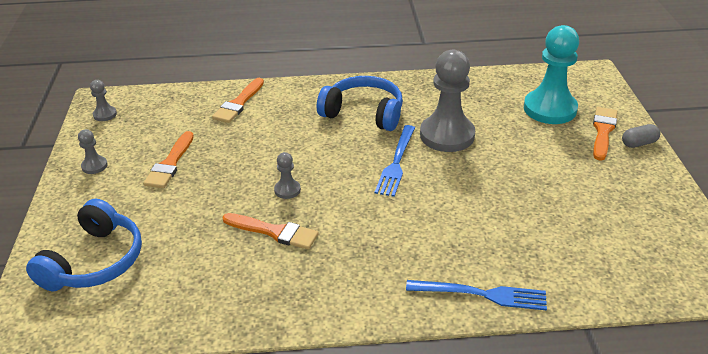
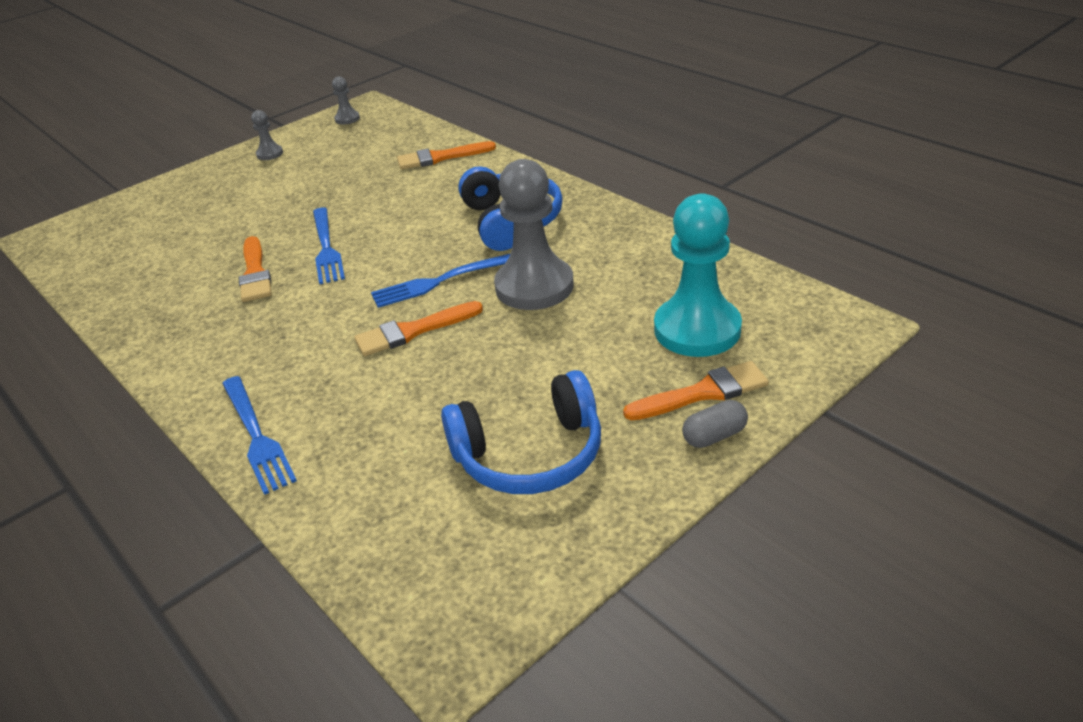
camera: 55 degrees right, 0 degrees up
(95, 261) = (146, 220): blue headphones -> blue headphones (530, 455)
(170, 164) = (307, 179): orange brush -> orange brush (413, 331)
(287, 190) = (326, 248): grey pawn -> blue fork
(638, 143) = (714, 436): grey capsule -> grey capsule turned 60 degrees counterclockwise

